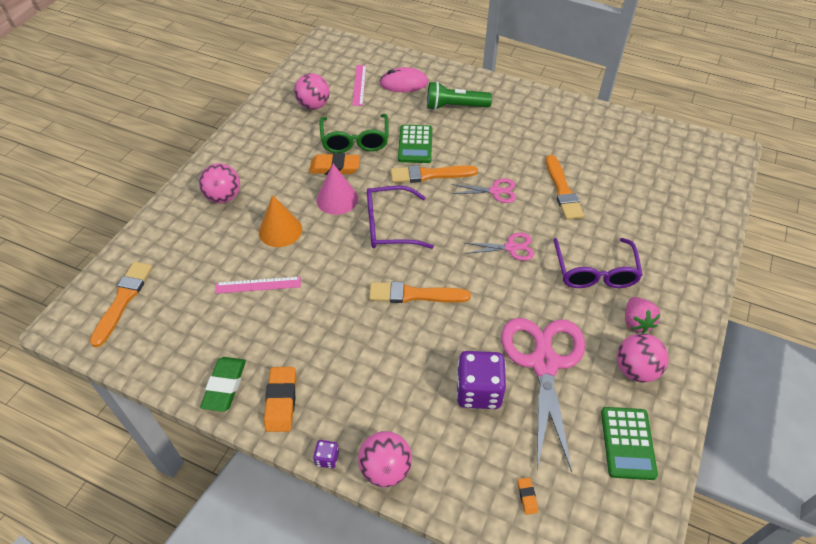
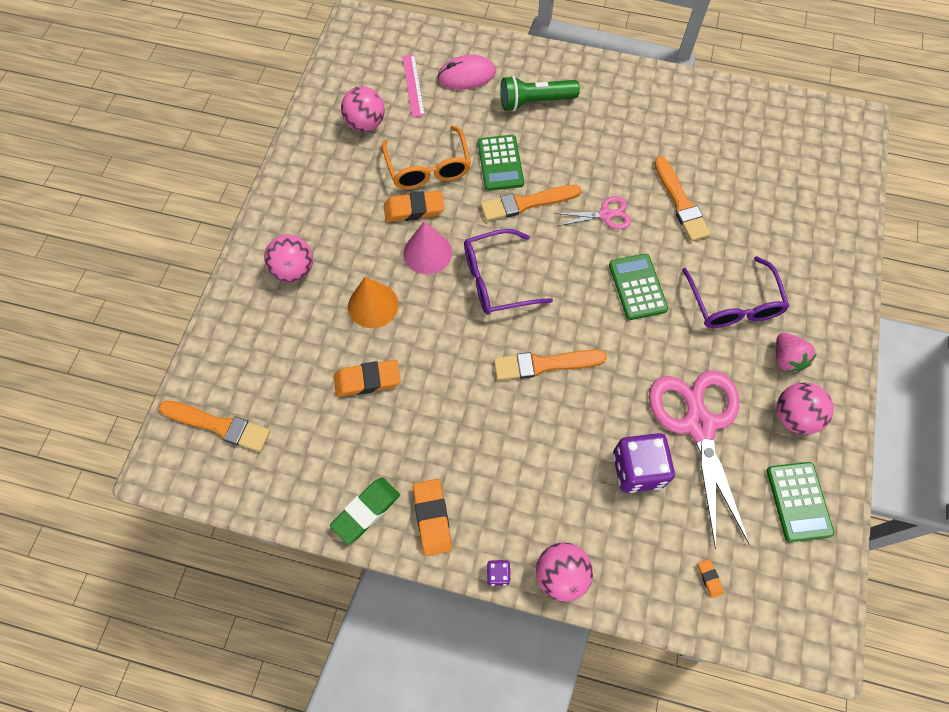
camera: 10 degrees left, 15 degrees up
(123, 300) = (218, 425): orange brush -> orange brush turned 105 degrees clockwise
(225, 386) = (366, 511): green eraser -> green eraser turned 45 degrees clockwise
(258, 285) = (367, 380): pink ruler -> orange eraser
(355, 141) = (428, 168): green glasses -> orange glasses
(511, 247) = (637, 287): pink scissors -> green calculator

